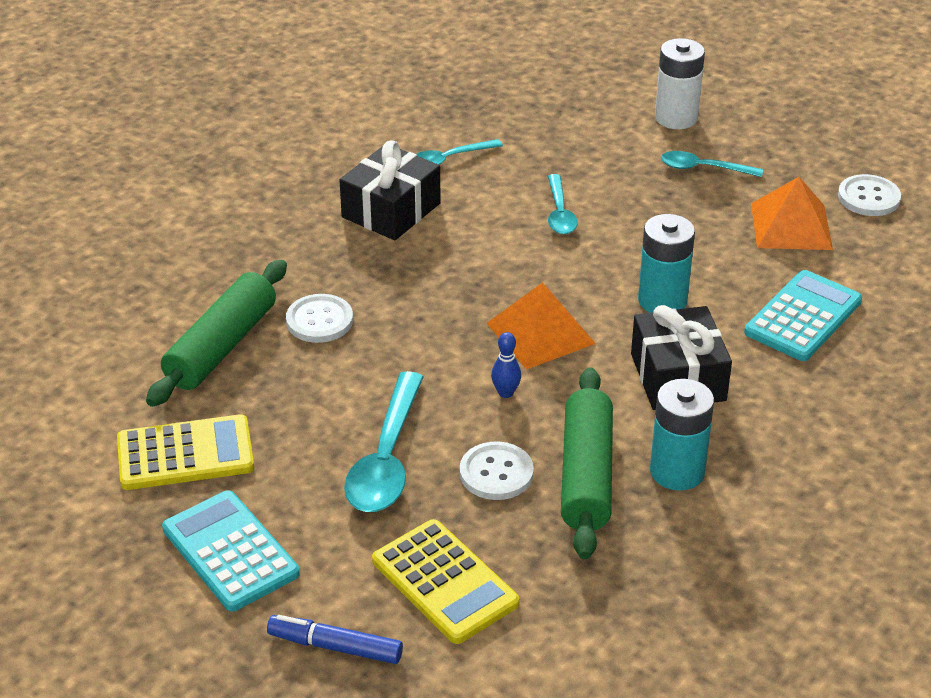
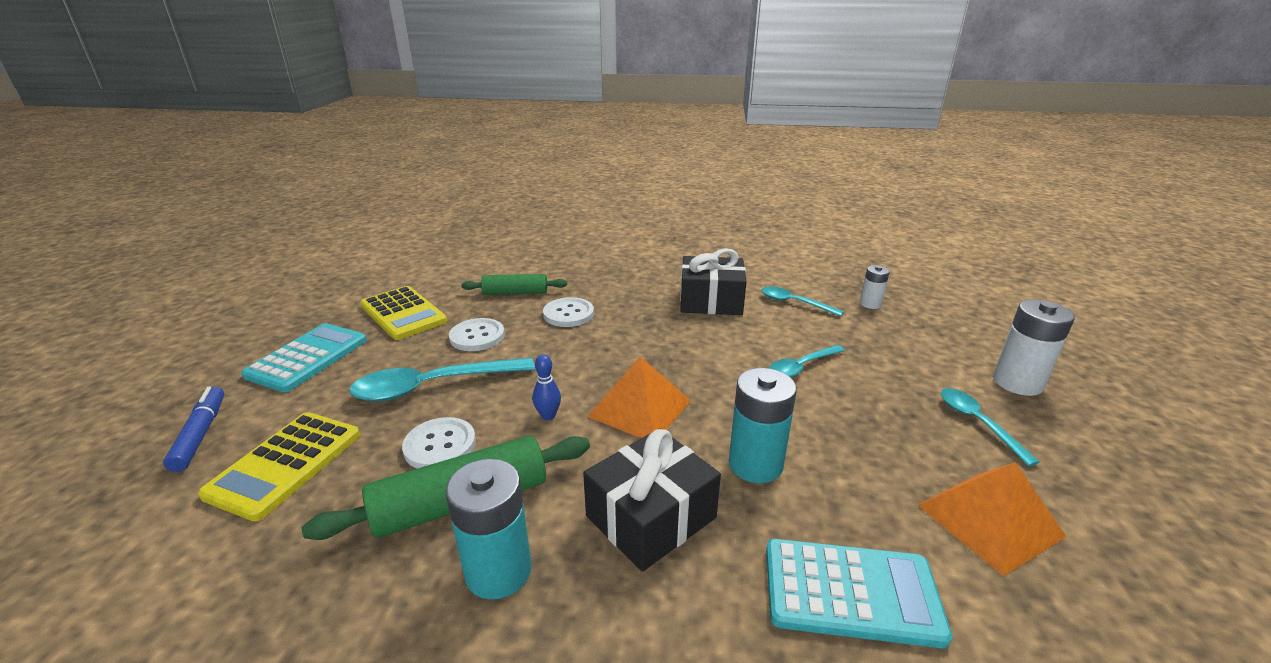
camera: 60 degrees right, 10 degrees down
(222, 346) = (515, 293): green rolling pin -> green rolling pin, size x0.62
(496, 116) = (870, 304): none -> white battery
(868, 197) = (1146, 576): white button -> white button (477, 336)

